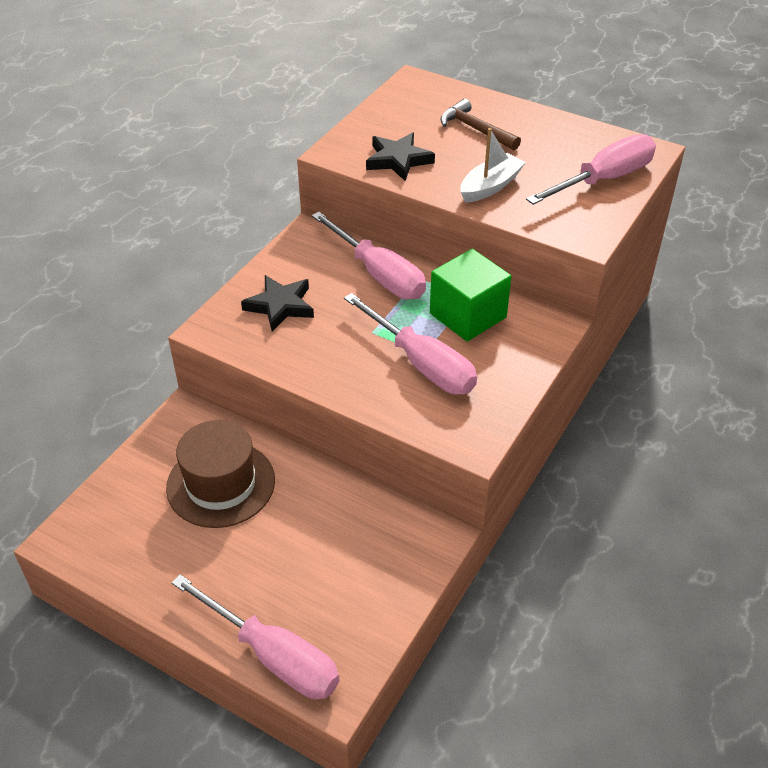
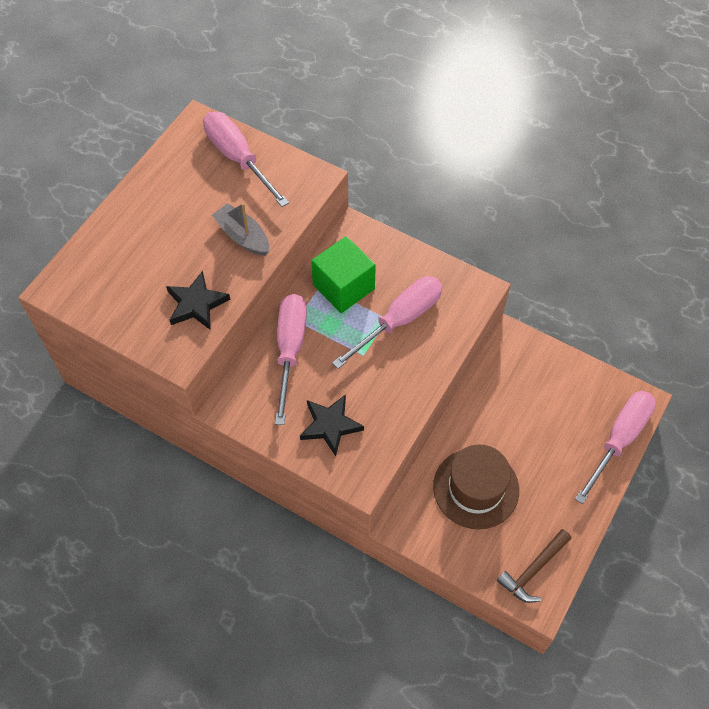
camera: 90 degrees left, 15 degrees up
(379, 274) = (290, 350): pink screwdriver -> pink screwdriver turned 45 degrees counterclockwise
(475, 129) = (151, 242): brown hammer -> brown hammer (533, 570)
(490, 186) = (243, 236): white boat -> grey boat

